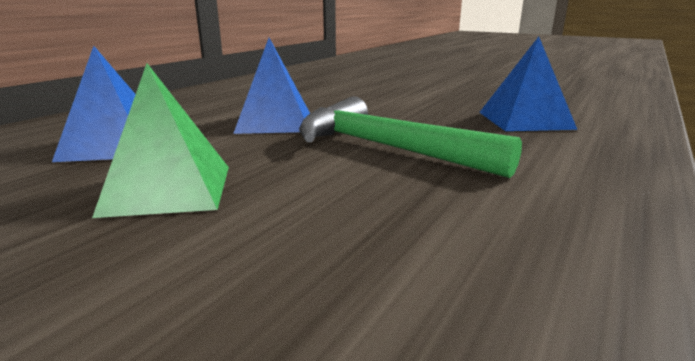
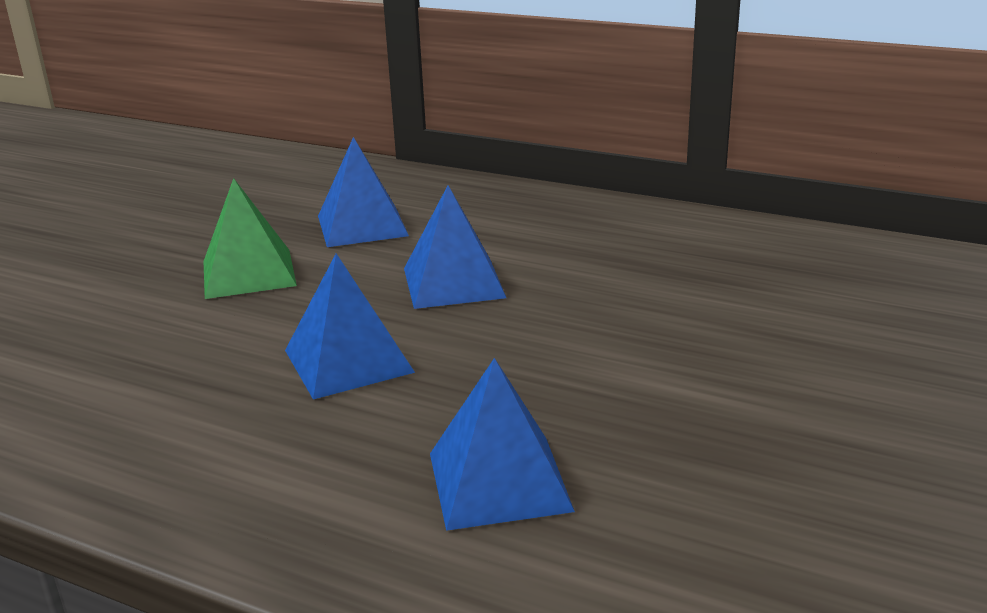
camera: 85 degrees right, 5 degrees up
(387, 148) = (348, 361): green hammer -> blue pyramid

